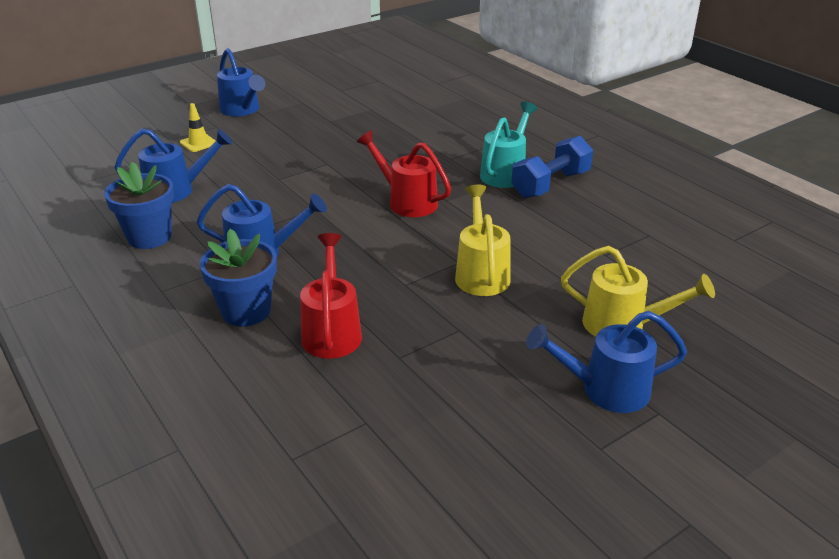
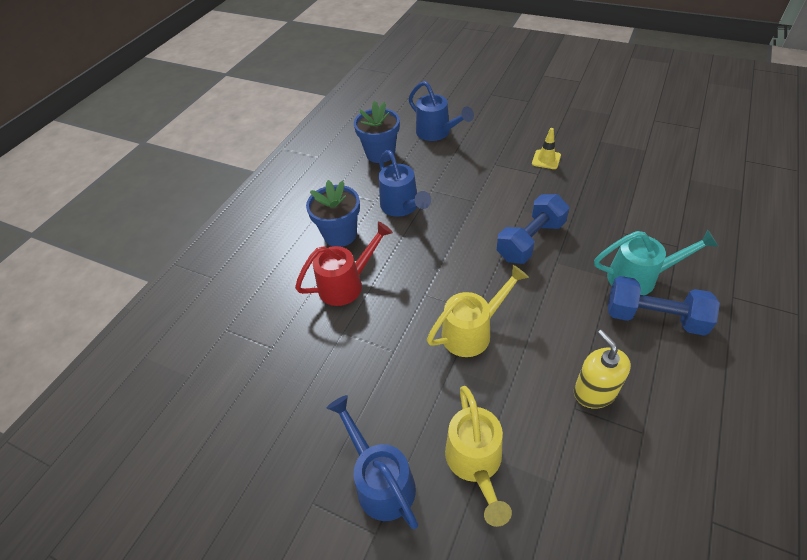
camera: 65 degrees right, 15 degrees up
(198, 143) = (499, 107): yellow traffic cone -> yellow traffic cone (546, 159)
(242, 110) = (562, 97): blue watering can -> none
(407, 201) = (530, 241): red watering can -> blue dumbbell
(598, 239) = (594, 392): none -> yellow soap dispenser

